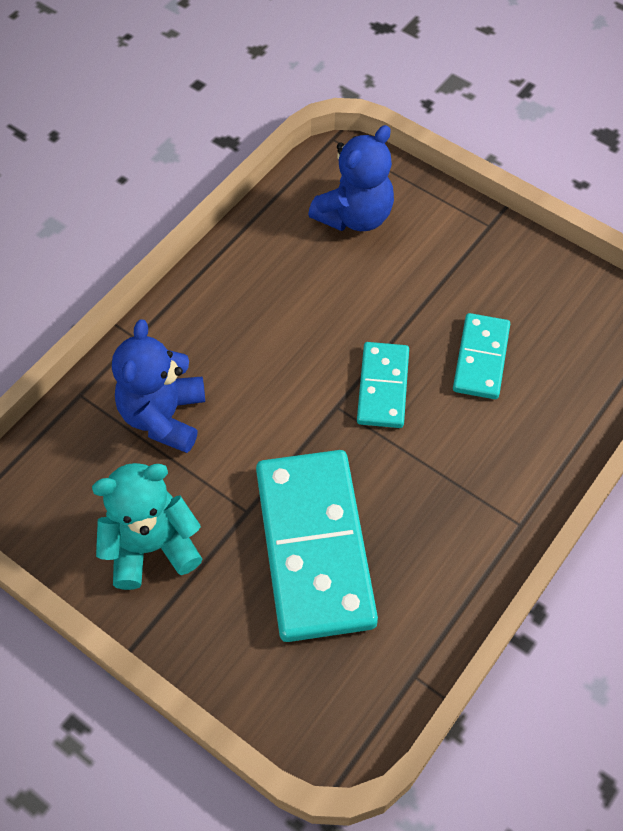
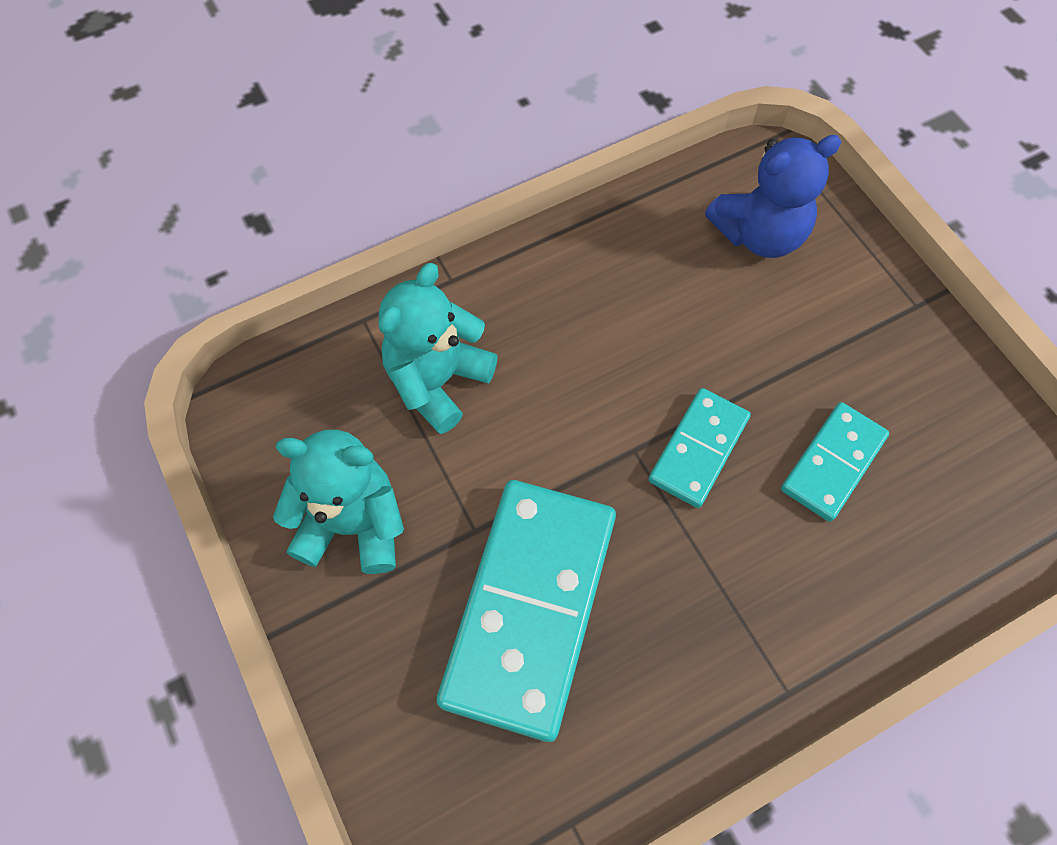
camera: 25 degrees right, 5 degrees up
(164, 416) = (438, 381): blue teddy bear -> turquoise teddy bear

